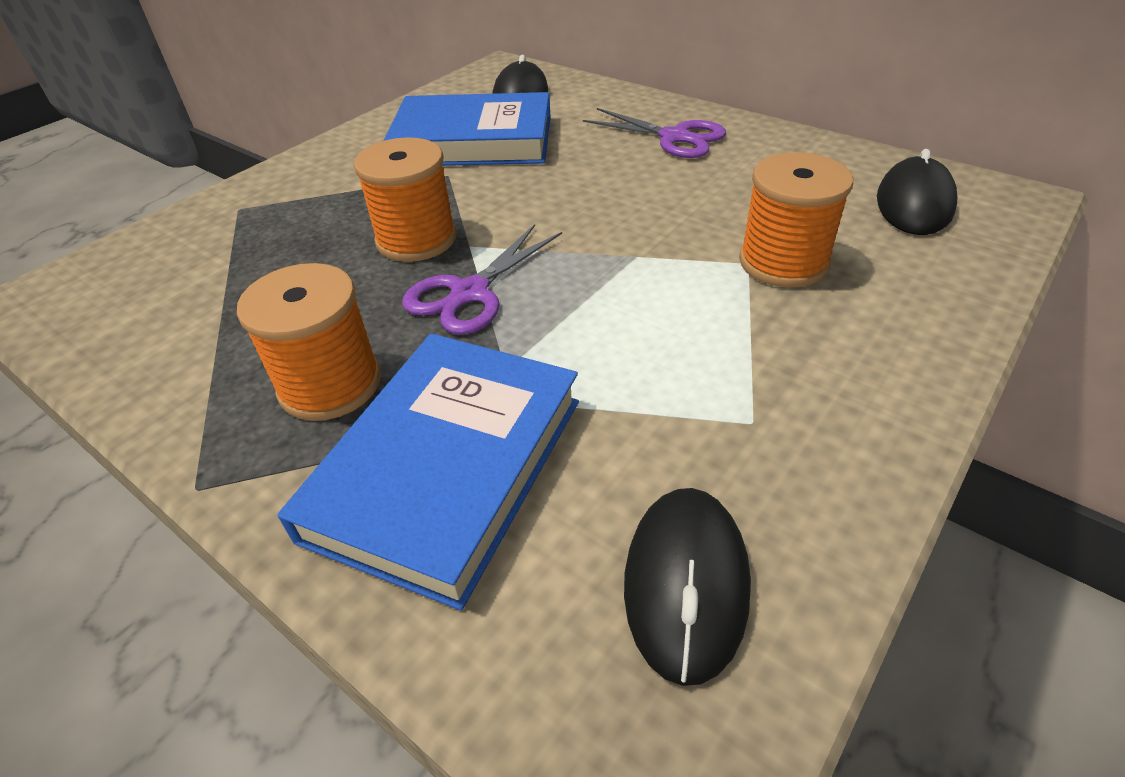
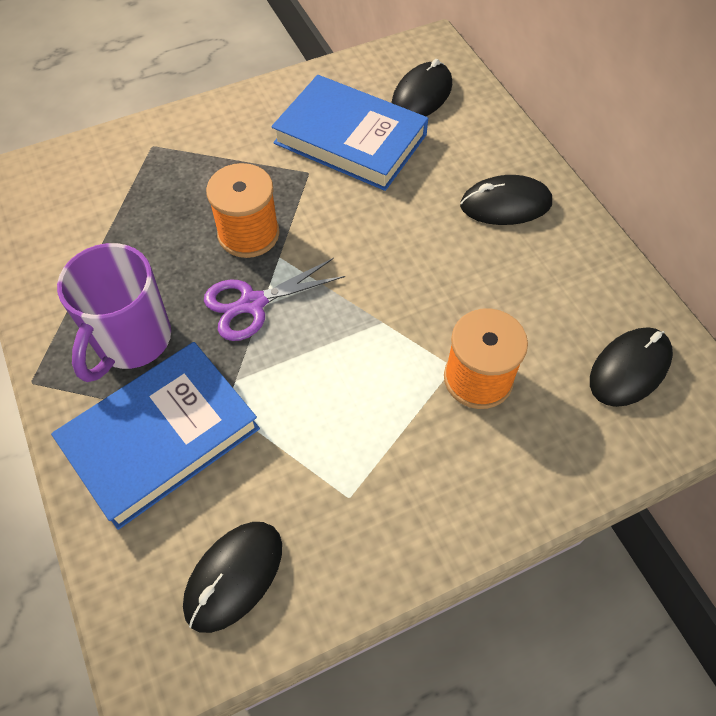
camera: 25 degrees right, 15 degrees up
(330, 384) = (131, 341): orange spool -> purple mug
(674, 137) = (505, 204): purple scissors -> black mouse

